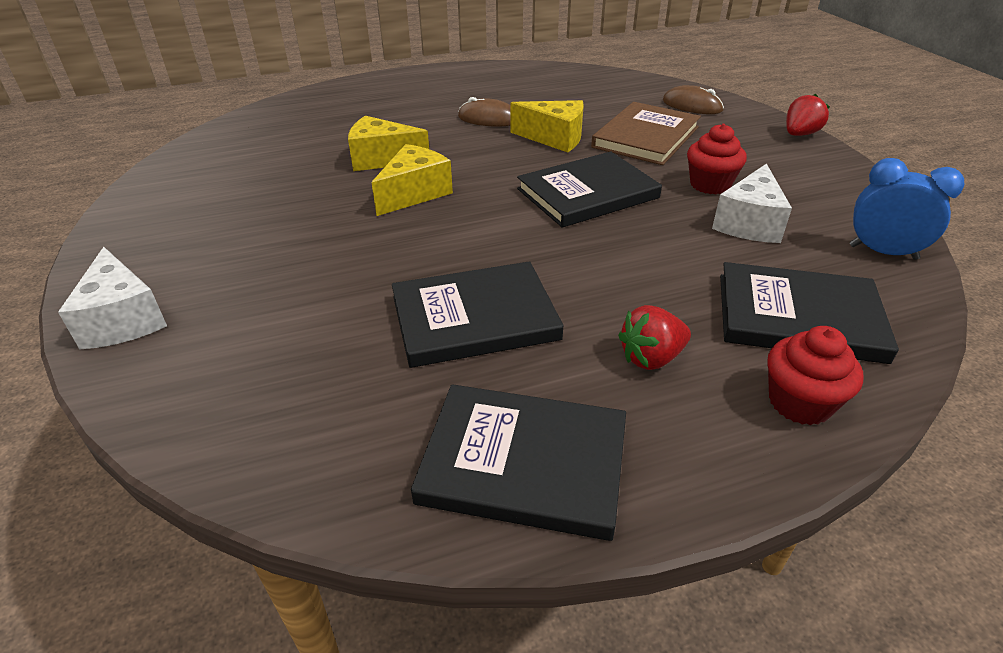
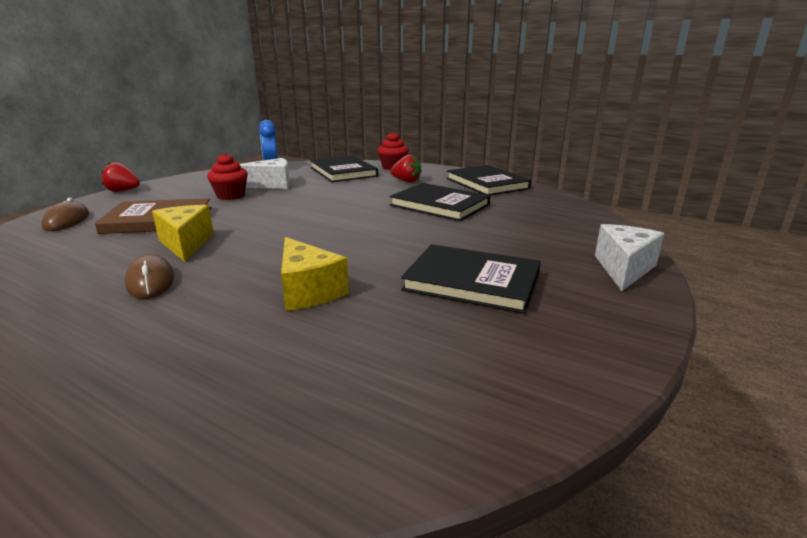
camera: 130 degrees left, 15 degrees down
(414, 193) = (350, 255): yellow cheese -> none
(587, 193) = (279, 215): black book -> black book (472, 281)

